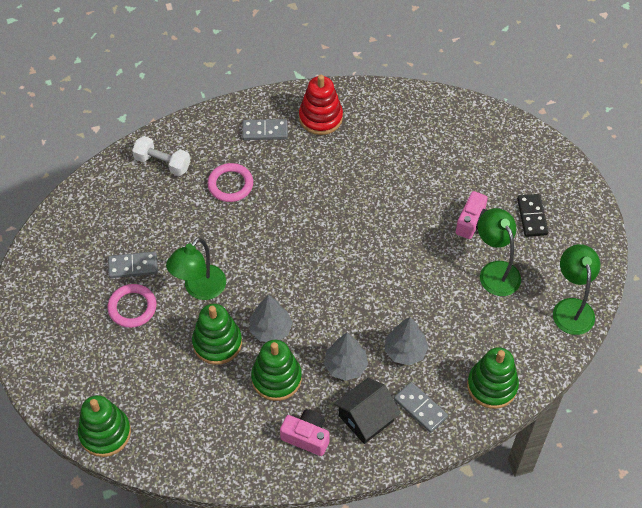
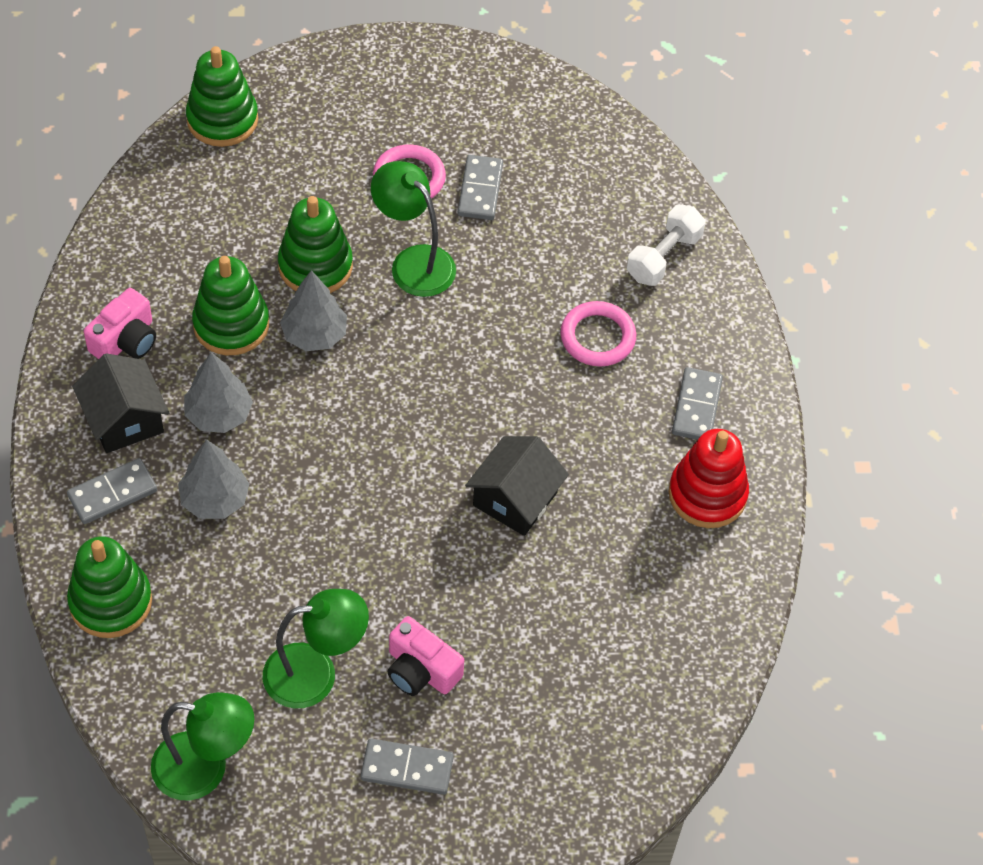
camera: 100 degrees right, 0 degrees up
(353, 202) = (515, 499): none -> black house
(532, 217) = (407, 768): black domino -> grey domino

